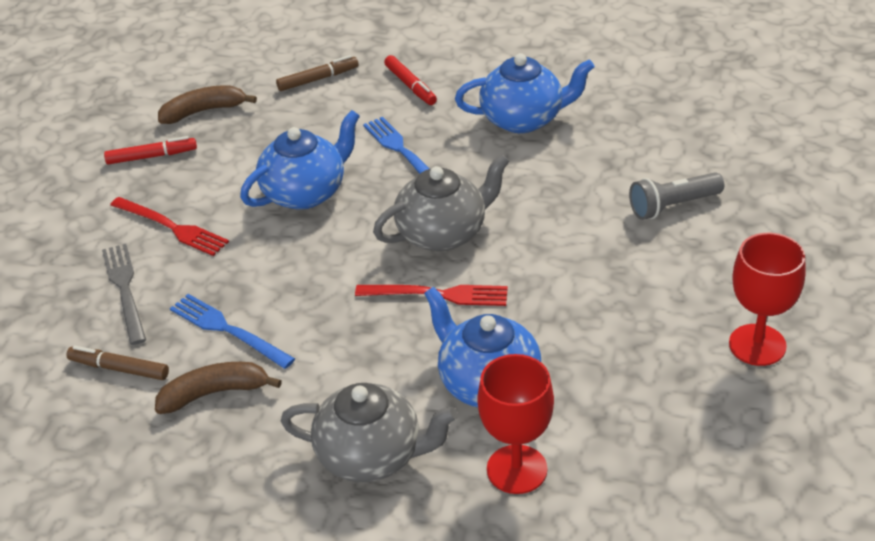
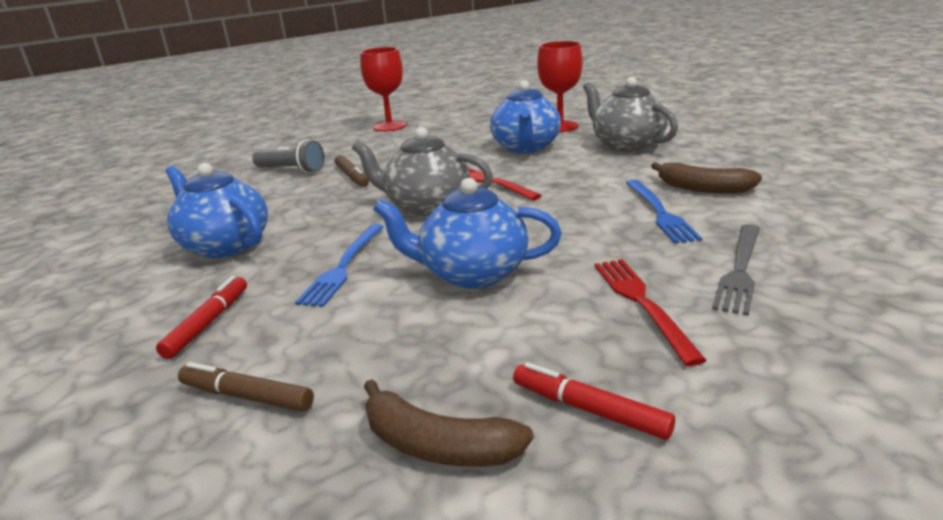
camera: 135 degrees left, 15 degrees down
(119, 368) = (779, 221): brown marker -> brown marker (352, 177)

